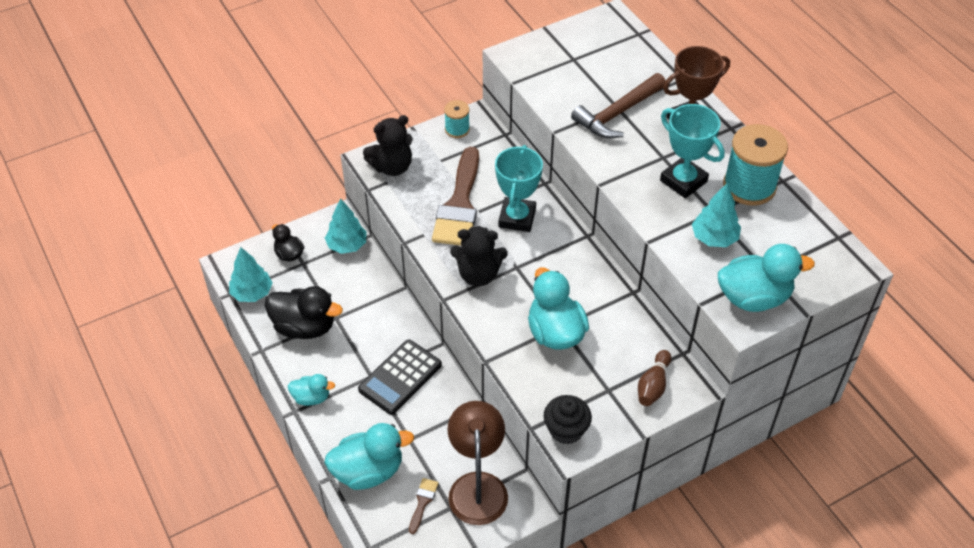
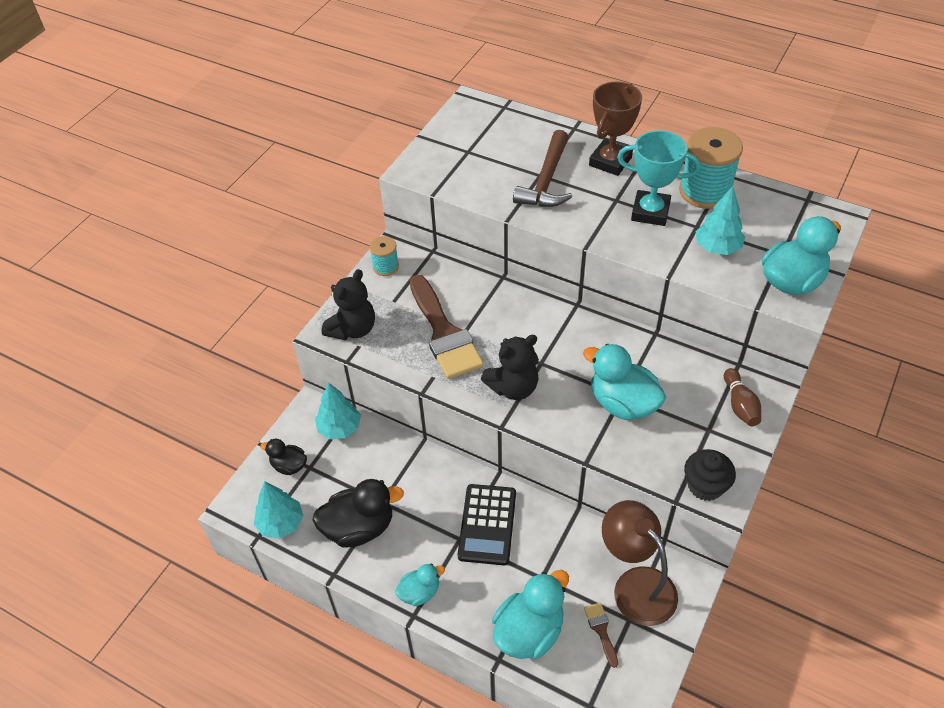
camera: 30 degrees left, 0 degrees up
(517, 218) = (505, 319): turquoise trophy -> none

